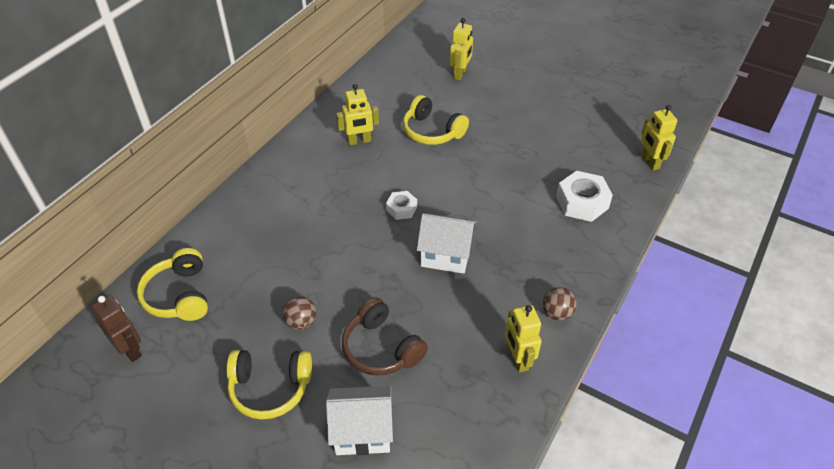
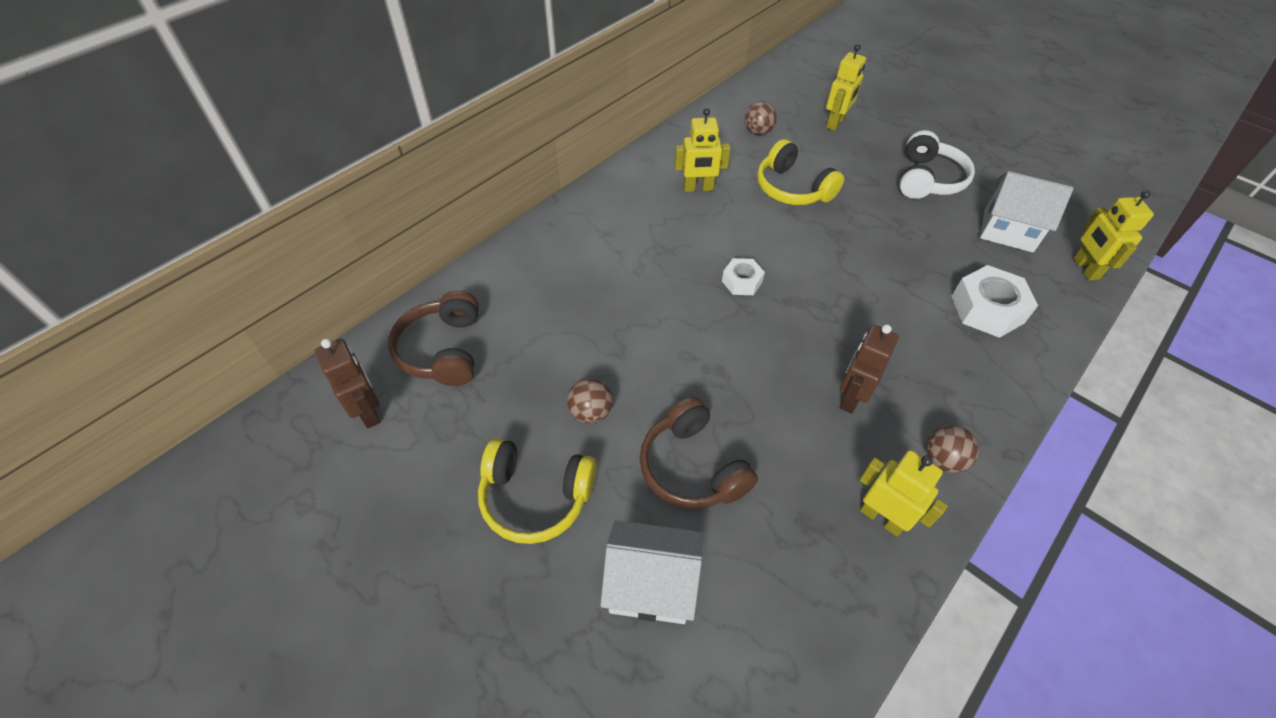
camera: 10 degrees right, 5 degrees up
(179, 295) = (443, 350): yellow headphones -> brown headphones
(400, 89) = (758, 132): none -> brown ball
(446, 255) = (794, 353): white house -> white house (1008, 231)
(490, 281) = (851, 397): none -> brown robot
(518, 359) = (881, 518): yellow robot -> yellow robot turned 135 degrees clockwise
(533, 110) = (928, 179): none -> white headphones

